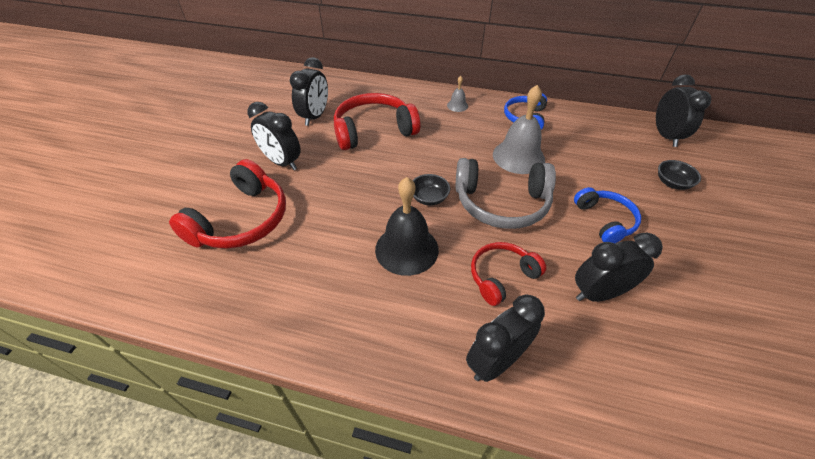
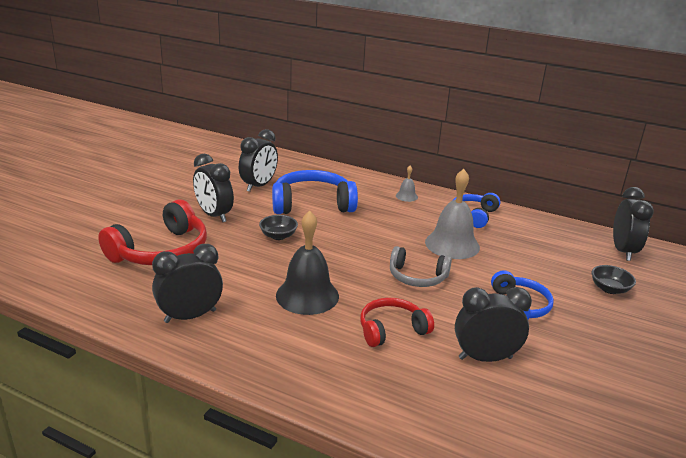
camera: 10 degrees right, 20 degrees down
(373, 130) = (312, 204): red headphones -> blue headphones
(429, 198) = (345, 262): black bowl -> black bowl (278, 236)
(496, 361) = (358, 387): black clock -> black clock (190, 316)
(501, 203) = (417, 277): grey headphones -> grey headphones, size x0.61

